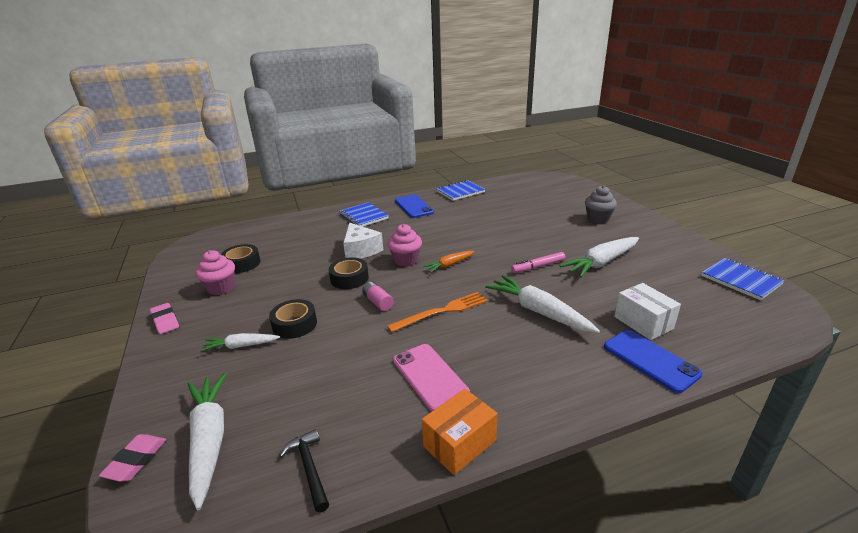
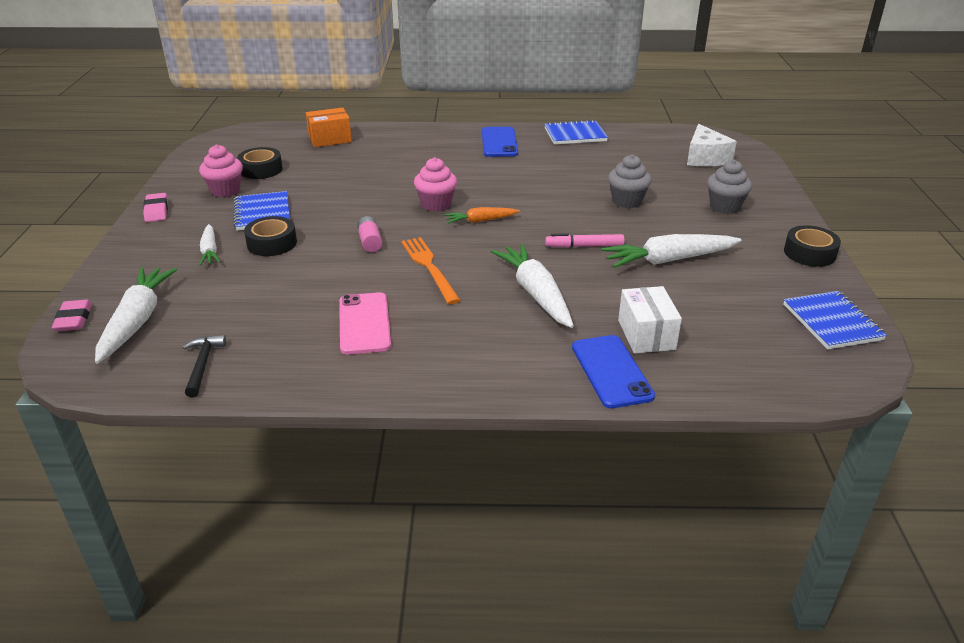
camera: 20 degrees right, 5 degrees up
(136, 460) = (74, 319): pink eraser -> pink eraser turned 45 degrees counterclockwise
(241, 346) = (210, 251): white carrot -> white carrot turned 120 degrees counterclockwise
(349, 278) = (359, 210): black tape -> black tape (809, 253)
(361, 250) = (395, 182): white cheese -> white cheese (705, 158)
(363, 216) = (429, 143): blue notebook -> blue notebook (262, 213)
(442, 311) = (429, 267): orange fork -> orange fork turned 105 degrees counterclockwise
(459, 443) = (344, 384): orange box -> orange box (330, 139)
(535, 228) = (627, 201): none -> grey cupcake

